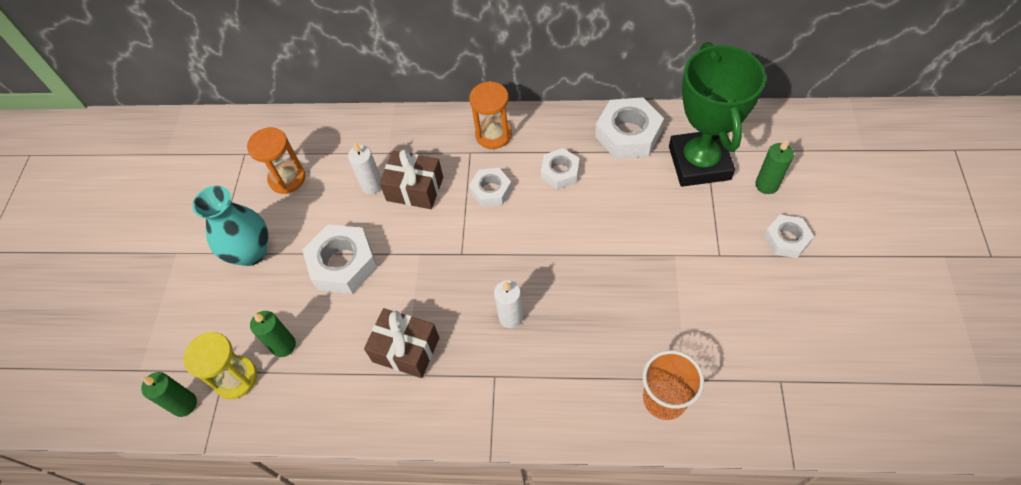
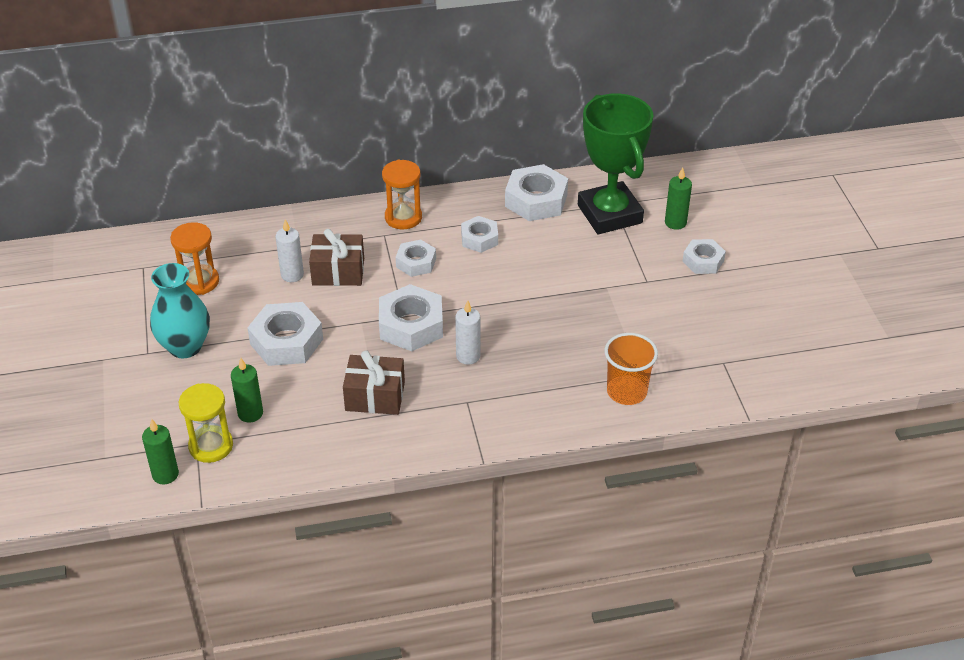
camera: 20 degrees left, 15 degrees down
(465, 267) = (411, 325): none -> white nut

